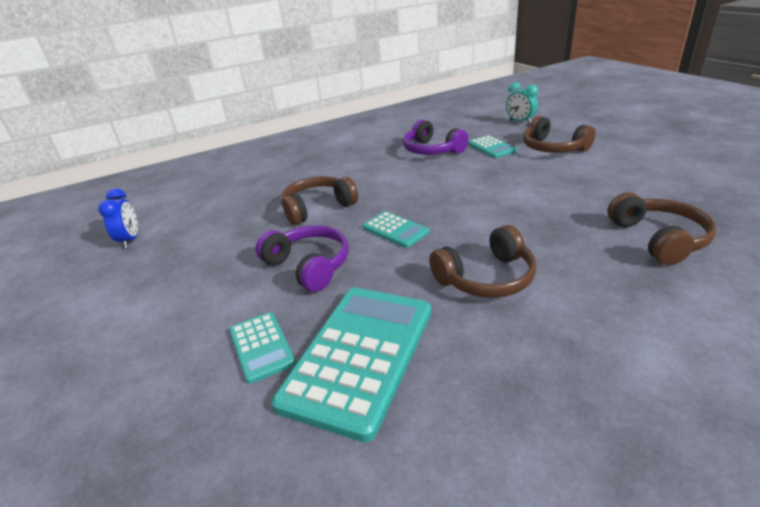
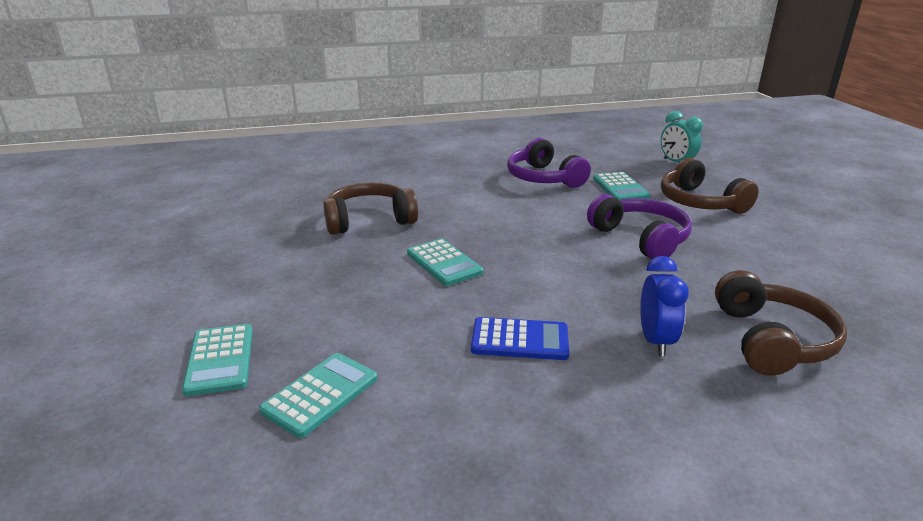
camera: 10 degrees right, 5 degrees down
(130, 240) = (149, 217): blue clock -> blue clock (655, 341)
(308, 266) = (321, 283): purple headphones -> purple headphones (640, 239)
(359, 355) = (320, 394): turquoise calculator -> turquoise calculator, size x0.50
(486, 277) = (520, 340): brown headphones -> blue calculator

